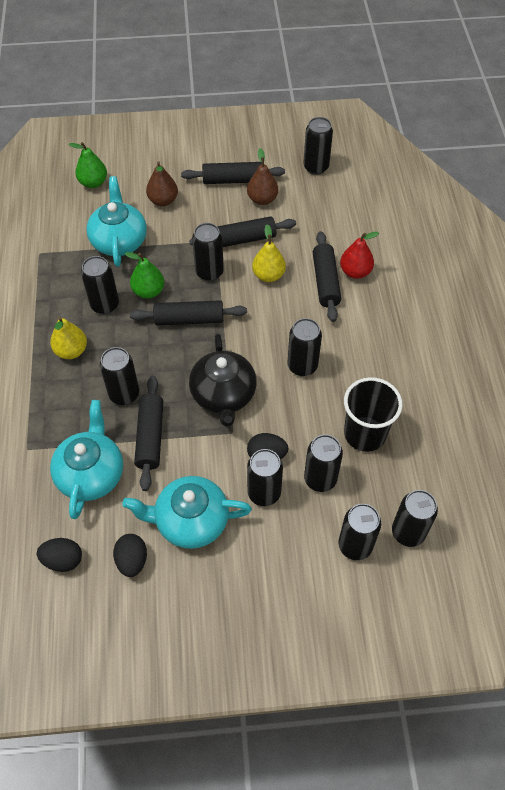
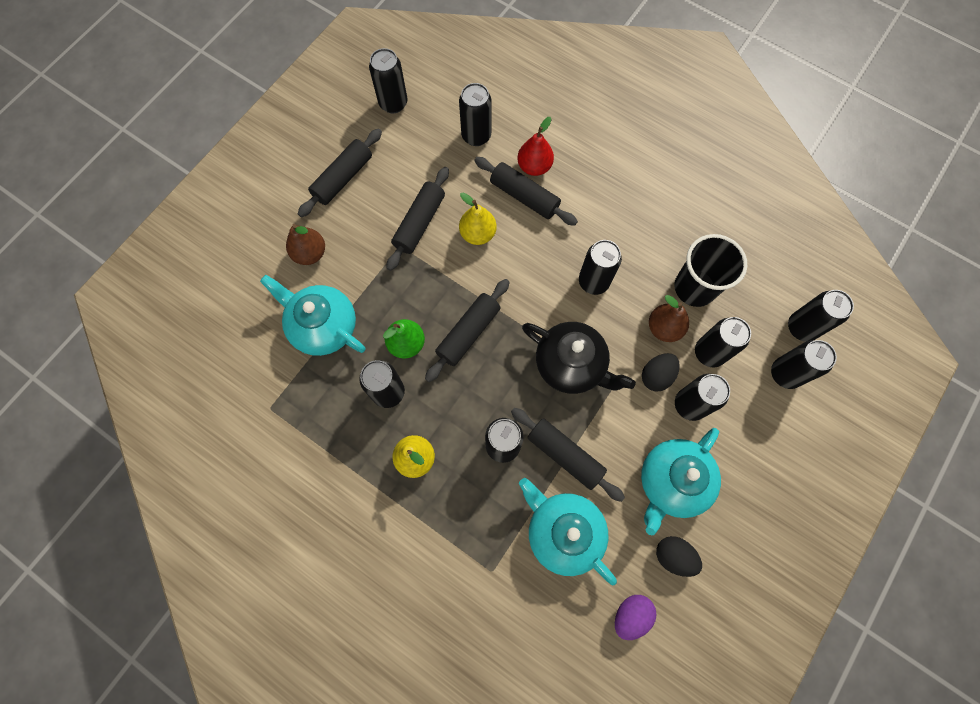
camera: 50 degrees left, 15 degrees up
(63, 560) = (631, 615): black egg -> purple egg
(93, 183) = (226, 297): green pear -> none
(209, 272) = (431, 278): black can -> black can (476, 136)
(262, 199) = (388, 173): brown pear -> brown pear (664, 328)

